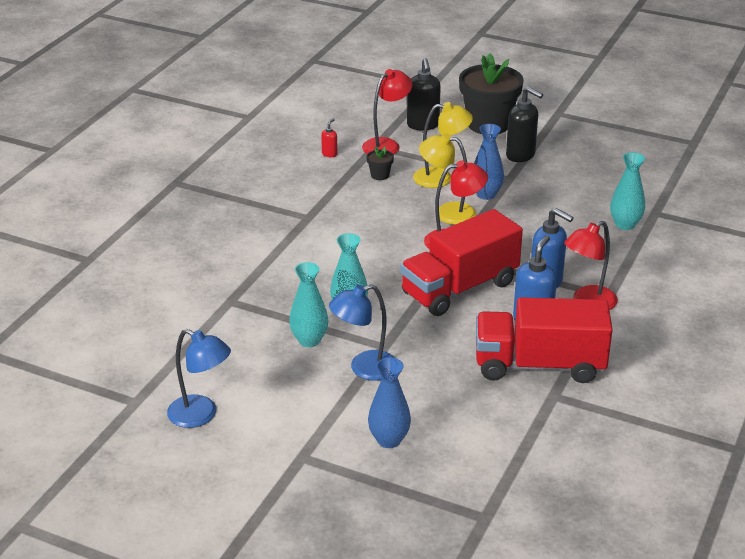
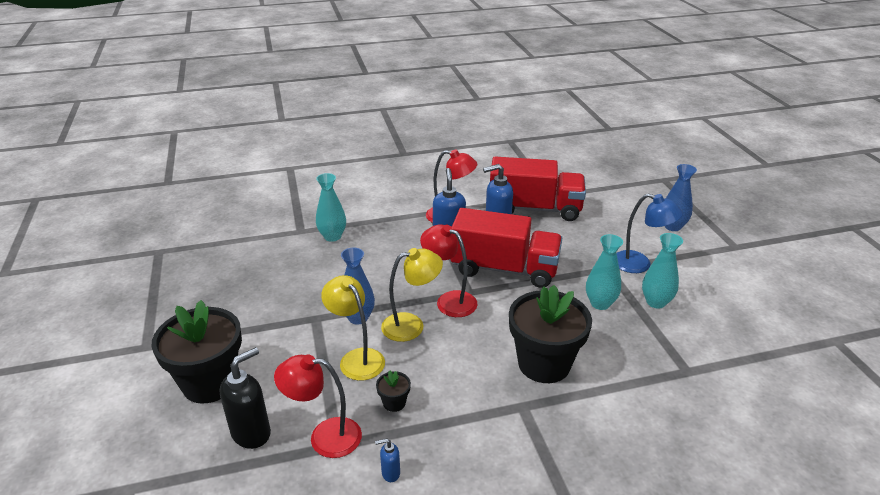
camera: 130 degrees left, 0 degrees up
(201, 415) = (787, 303): blue lamp -> none
(329, 154) = (390, 473): red soap dispenser -> blue soap dispenser
(329, 245) = (544, 364): none -> black flower pot
(447, 212) = (411, 325): yellow lamp -> yellow lamp turned 90 degrees counterclockwise
(521, 155) = (264, 330): black soap dispenser -> none
(539, 365) = (534, 209): red truck -> red truck turned 45 degrees counterclockwise

